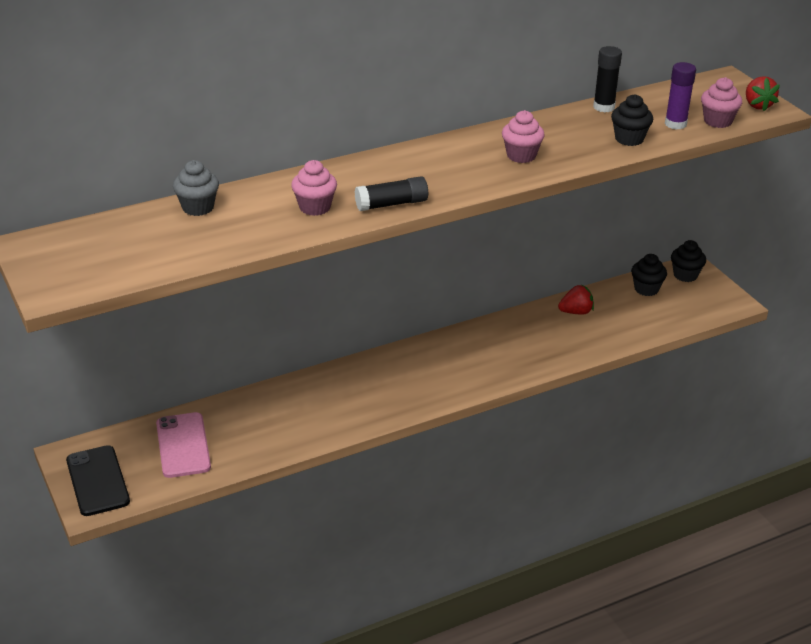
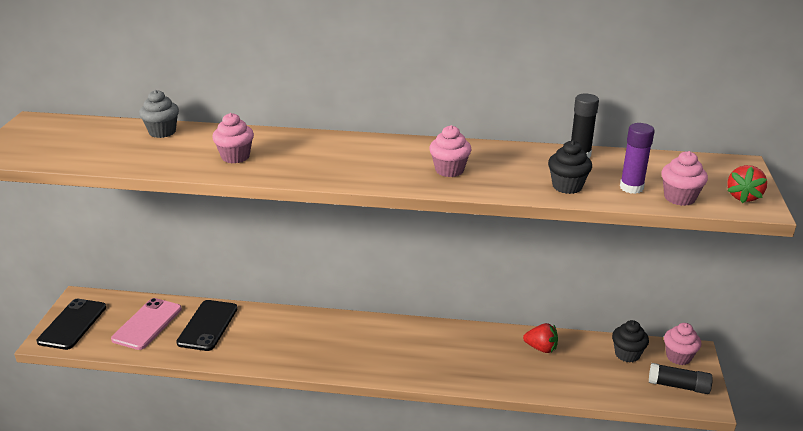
camera: 35 degrees right, 5 degrees down
(250, 420) = (208, 325): none -> black phone
(391, 204) = (292, 172): black glue stick -> black glue stick (678, 386)
(685, 275) = (678, 357): black cupcake -> pink cupcake

